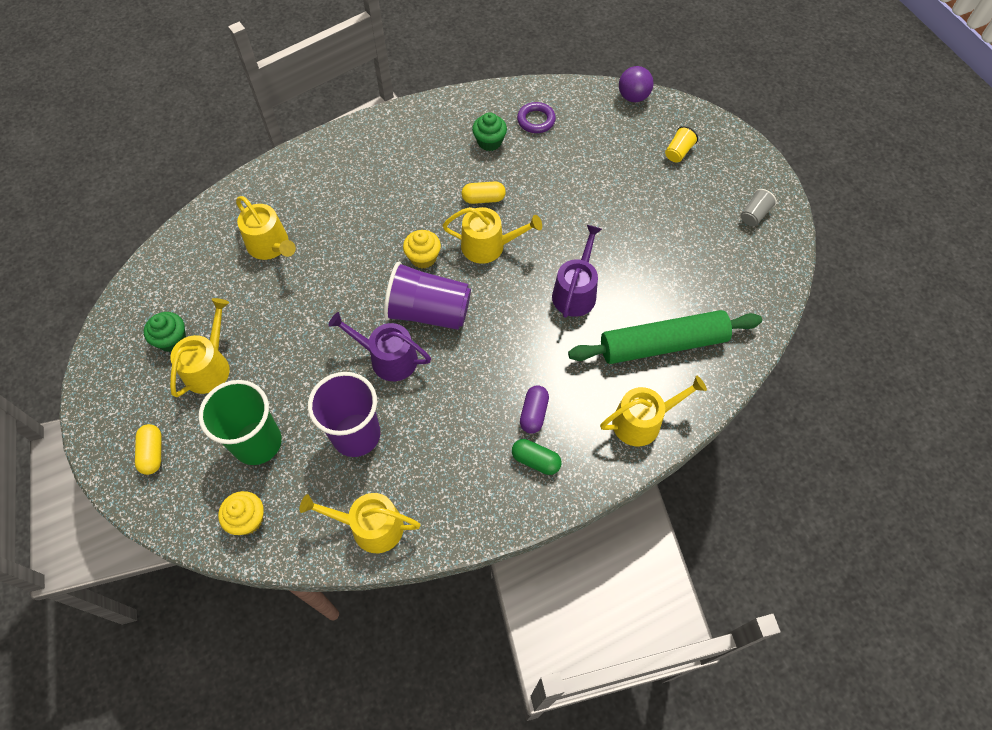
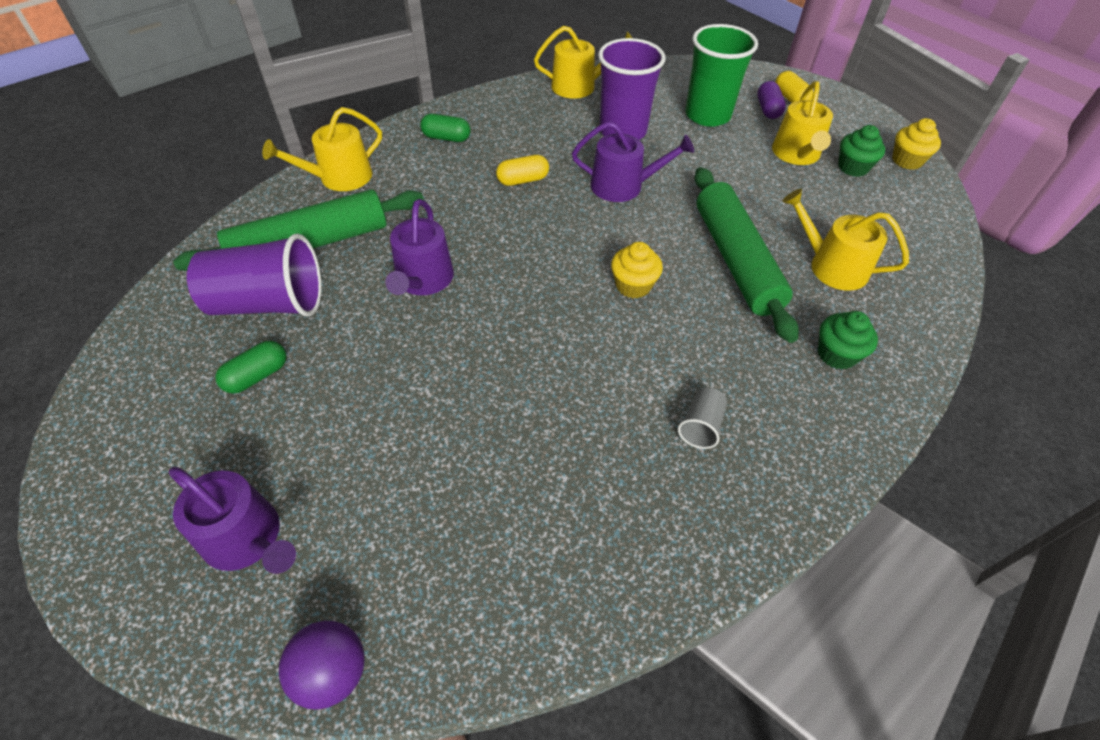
camera: 165 degrees right, 10 degrees down
(247, 519) = (680, 77): yellow cupcake -> yellow cupcake (907, 160)
(337, 264) = (736, 260): none -> green rolling pin
(428, 312) = (599, 231): purple cup -> purple cup (269, 304)
(483, 199) = (582, 379): yellow capsule -> yellow capsule (522, 180)
(489, 142) = (607, 485): green cupcake -> green cupcake (836, 354)
(489, 246) = (552, 314): yellow watering can -> none
(534, 413) = (455, 167): purple capsule -> purple capsule (768, 109)
(536, 120) = (534, 554): purple ring -> none
(678, 152) = (247, 539): yellow cup -> purple watering can
(687, 239) = (257, 376): none -> green capsule
(754, 215) = (133, 437): grey cup -> grey cup (700, 426)

